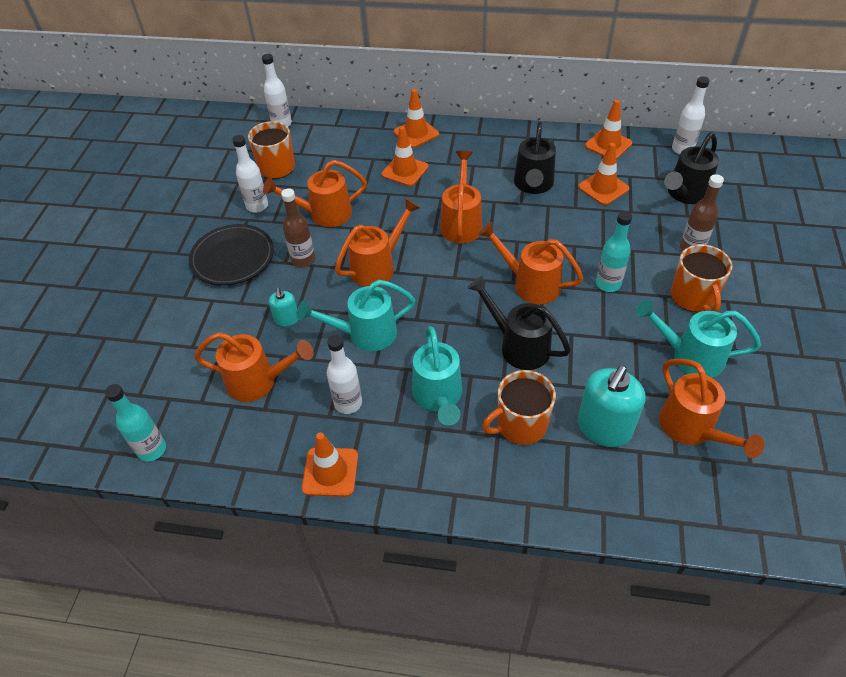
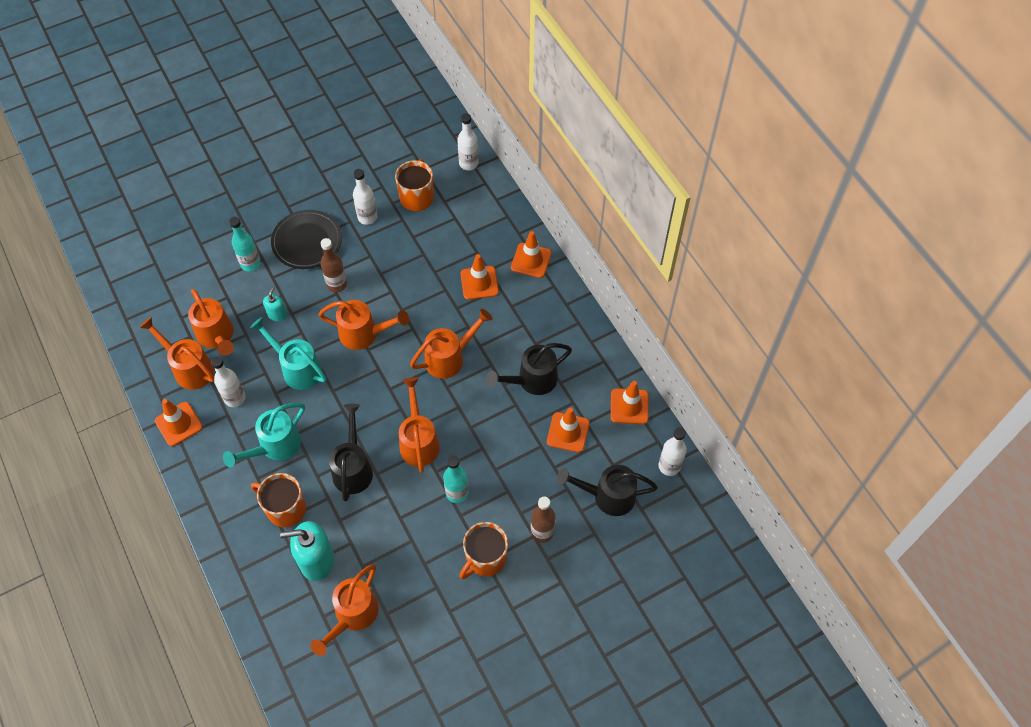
camera: 50 degrees right, 10 degrees up
(152, 449) = (132, 319): turquoise bottle -> turquoise bottle (250, 263)
(287, 319) = (277, 314): turquoise soap dispenser -> turquoise soap dispenser turned 150 degrees clockwise
(324, 214) = (391, 264): orange watering can -> orange watering can (189, 368)
(690, 356) = (421, 584): turquoise watering can -> none

